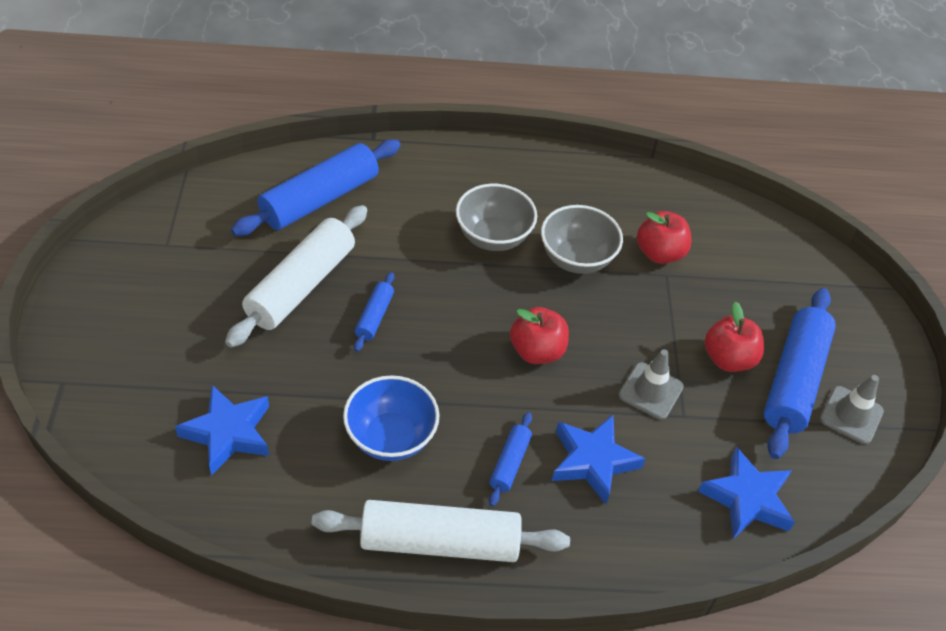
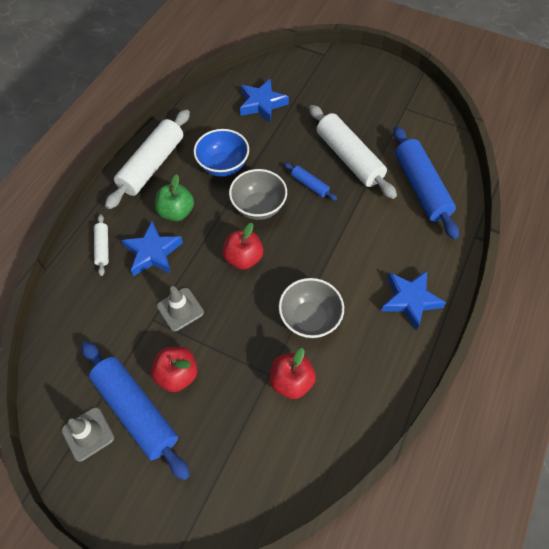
camera: 120 degrees right, 10 degrees up
(493, 237) = (350, 274): grey bowl -> grey bowl (258, 207)
(509, 463) = (176, 212): blue rolling pin -> green apple
(625, 532) = (103, 247): none -> white rolling pin
(747, 499) = (78, 323): blue star -> blue star (410, 300)

